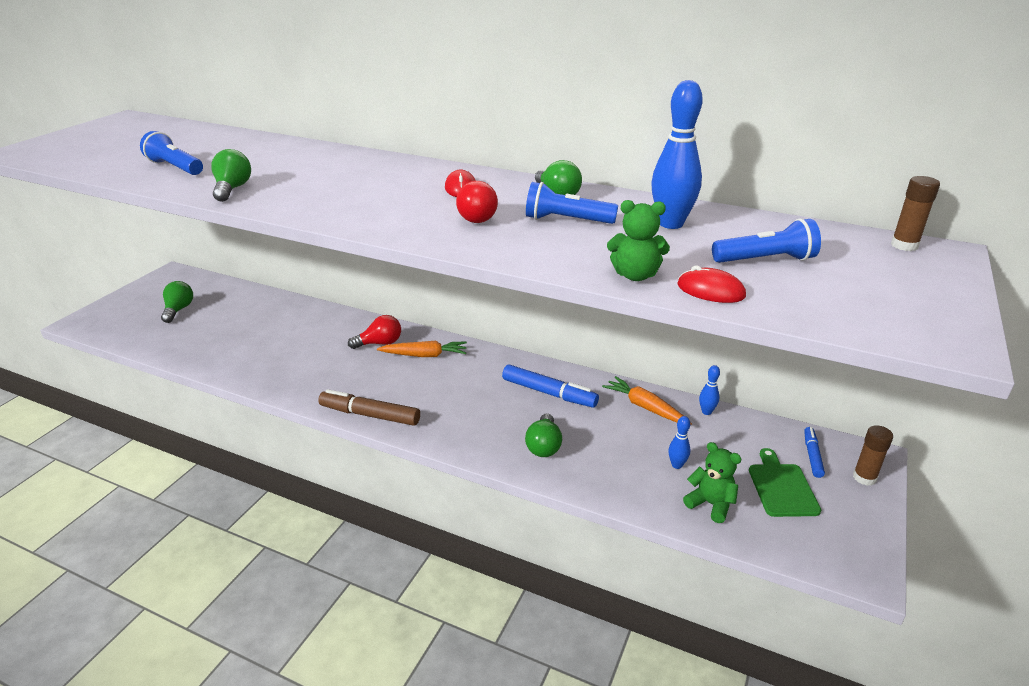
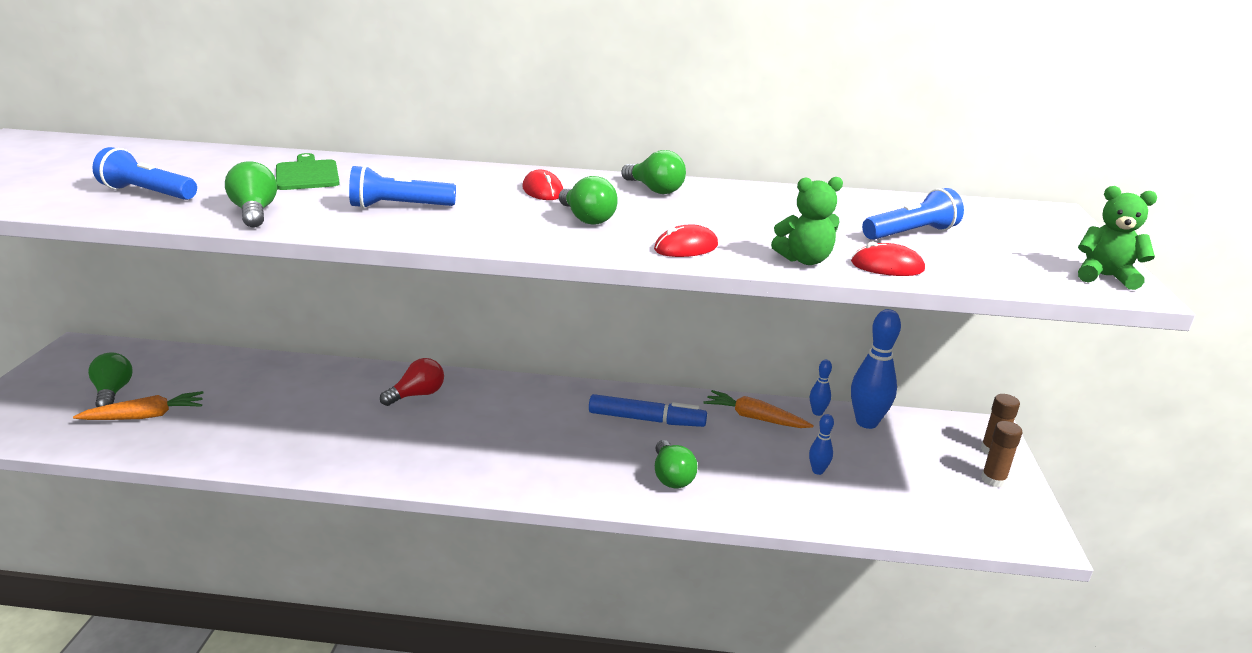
camera: 20 degrees left, 5 degrees down
(370, 415) = (451, 478): brown marker -> none
(425, 355) = (481, 400): orange carrot -> orange carrot (145, 416)
(475, 217) = (587, 219): red light bulb -> green light bulb
(537, 252) = (686, 247): none -> red mouse
(566, 220) = (688, 214): blue flashlight -> blue flashlight (399, 207)
(671, 224) = (794, 208): blue bowling pin -> blue bowling pin (866, 422)
(710, 504) = (871, 503): green teddy bear -> green teddy bear (1105, 277)
(781, 487) = (926, 473): green cutting board -> green cutting board (307, 174)
(812, 456) = (937, 438): blue marker -> none
(904, 245) = (1014, 209): brown glue stick -> brown glue stick (993, 480)

